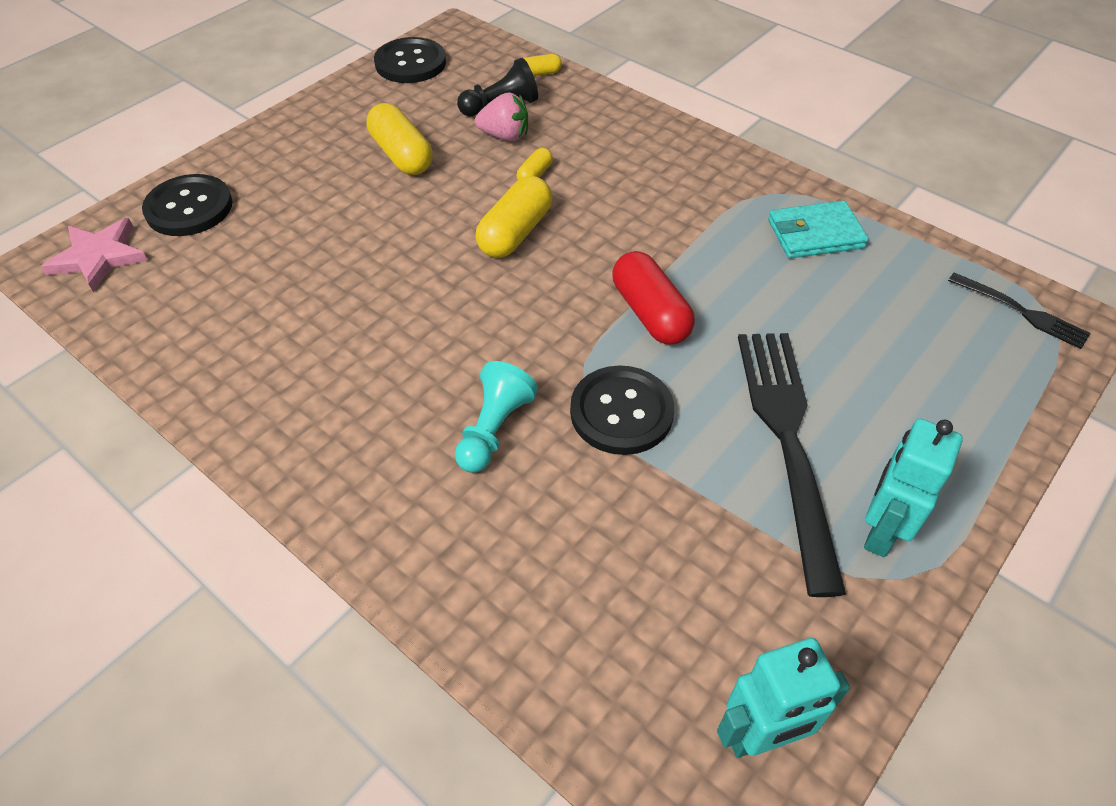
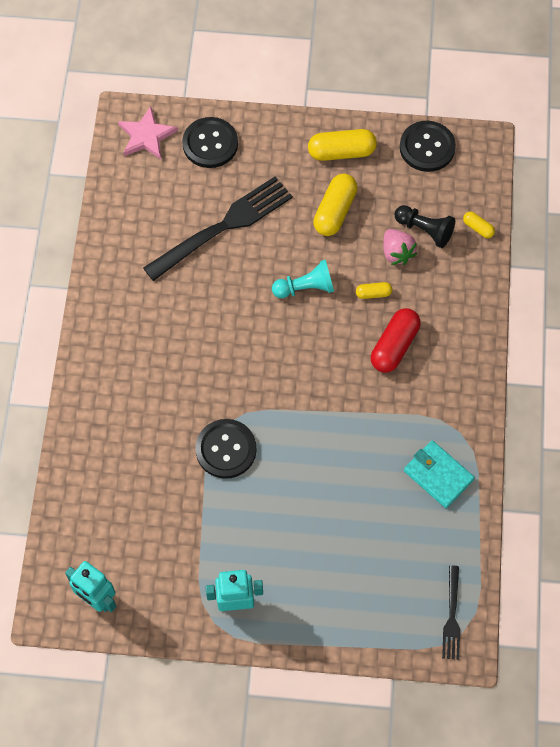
camera: 55 degrees right, 15 degrees up
(494, 429) = (174, 399): turquoise pawn -> turquoise pawn (305, 287)
(515, 233) = (316, 317): yellow capsule -> yellow capsule (341, 152)
(650, 313) = (304, 423): red capsule -> red capsule (394, 346)
(787, 441) = (262, 536): black fork -> black fork (223, 227)

